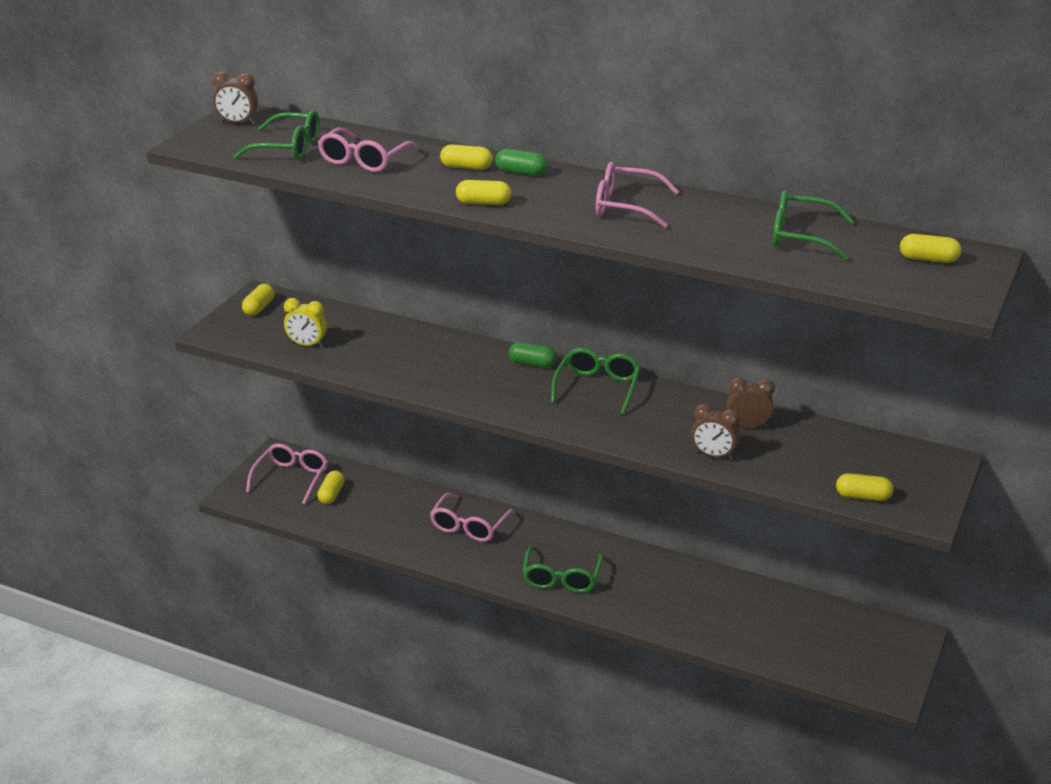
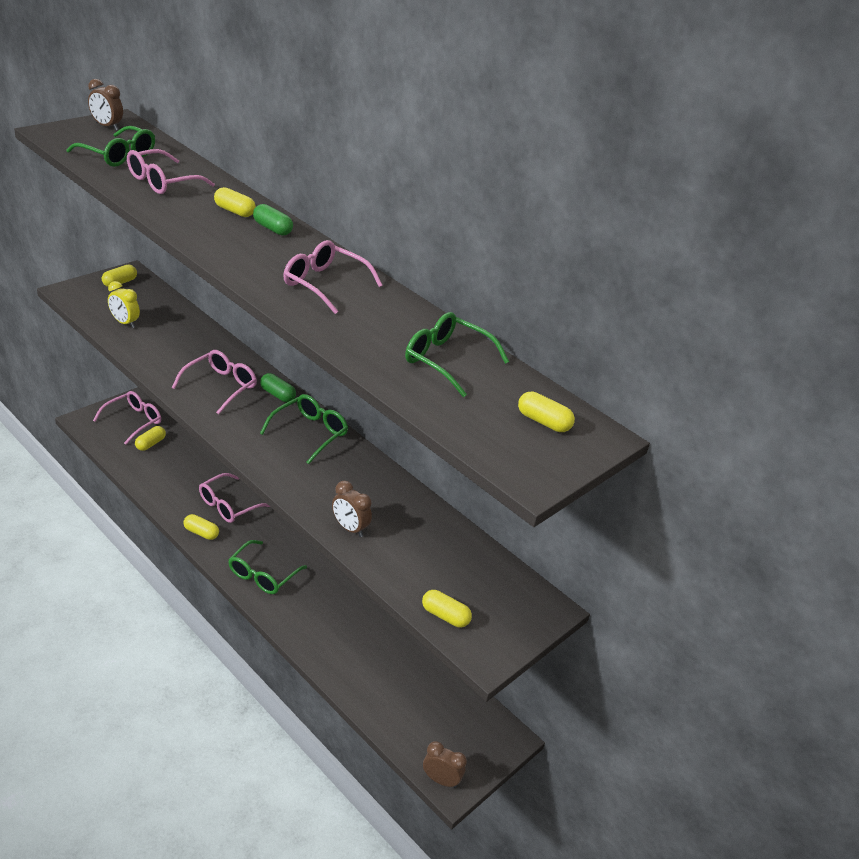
camera: 15 degrees right, 5 degrees up
(468, 374) = (220, 386): none -> pink glasses
(483, 203) = (211, 245): yellow capsule -> yellow capsule (201, 533)
(748, 426) = (402, 511): brown clock -> brown clock (440, 780)

